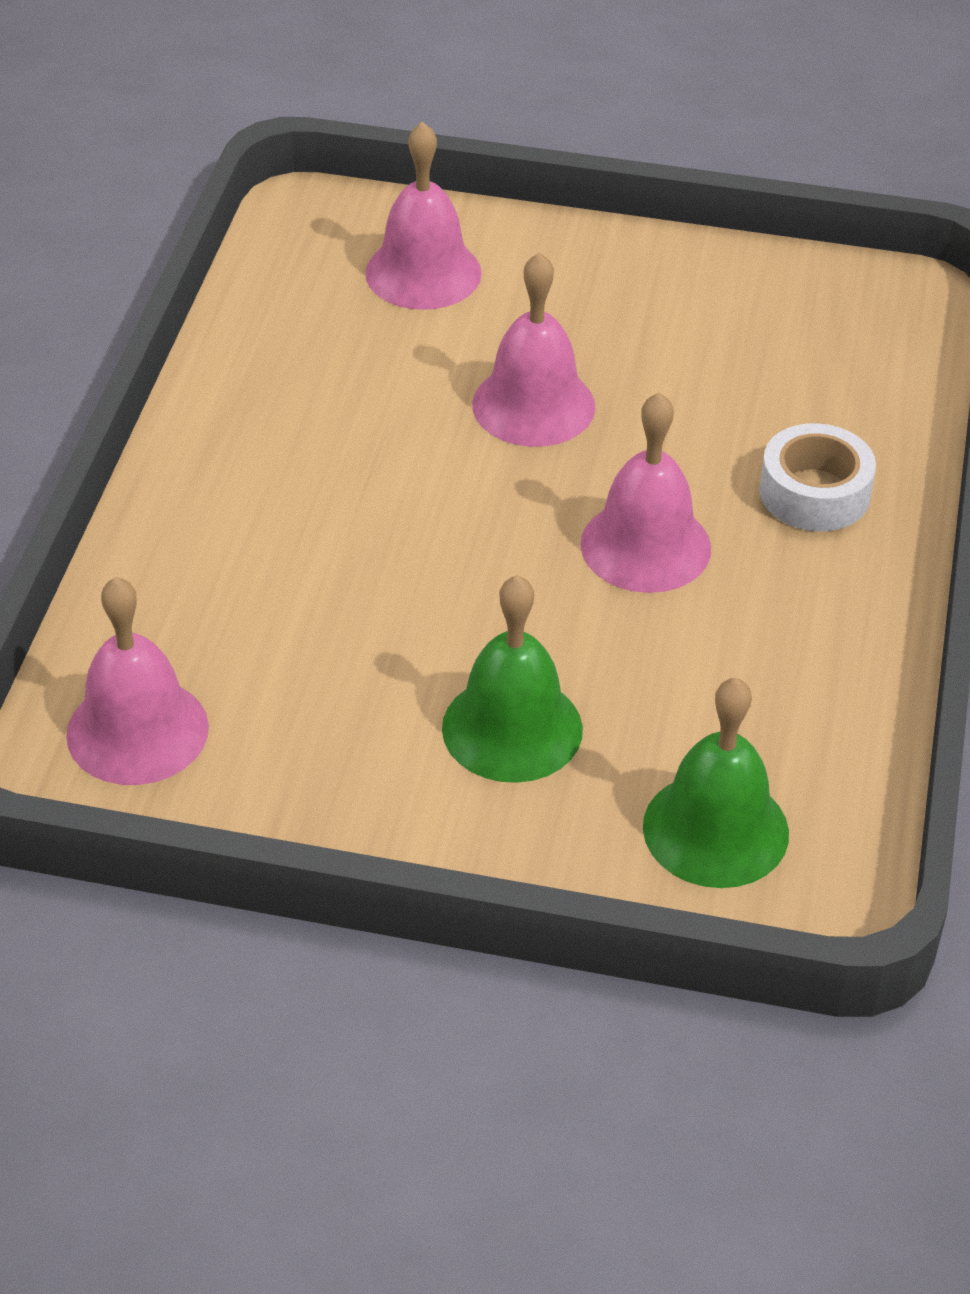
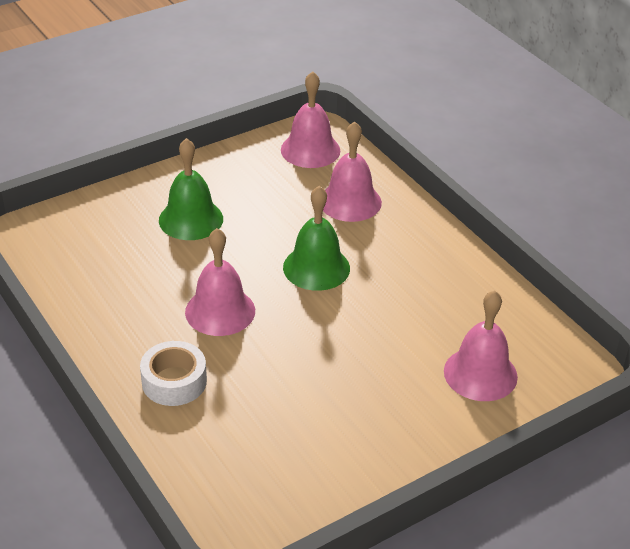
camera: 135 degrees right, 5 degrees down
(533, 405) = (342, 341): pink bell -> pink bell (350, 201)
(715, 829) = (83, 231): green bell -> green bell (316, 267)

